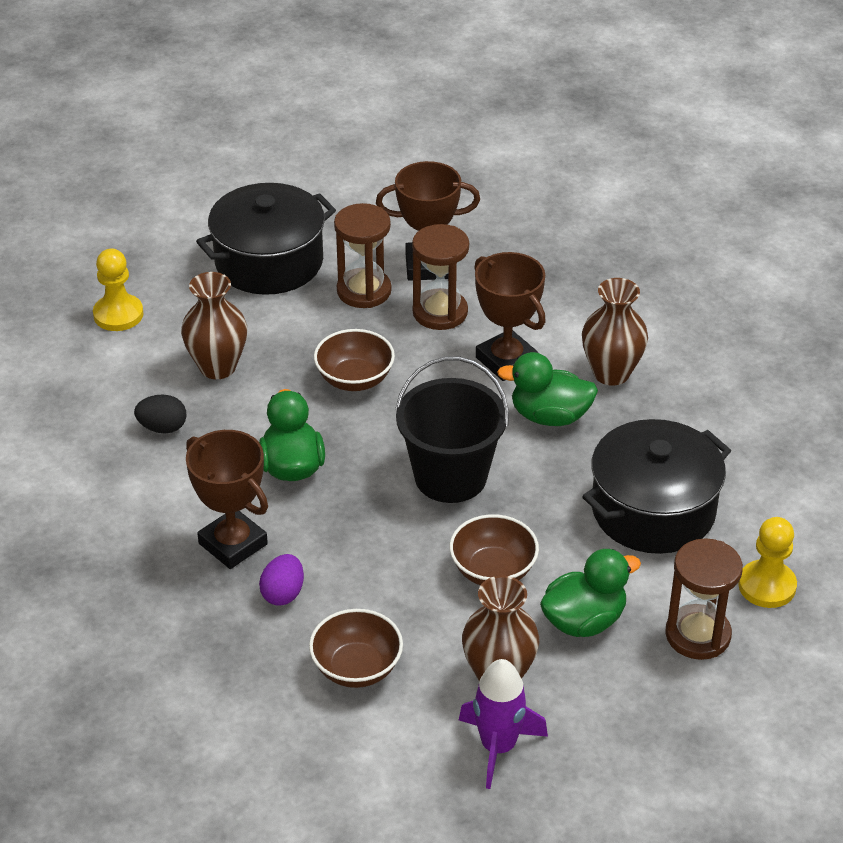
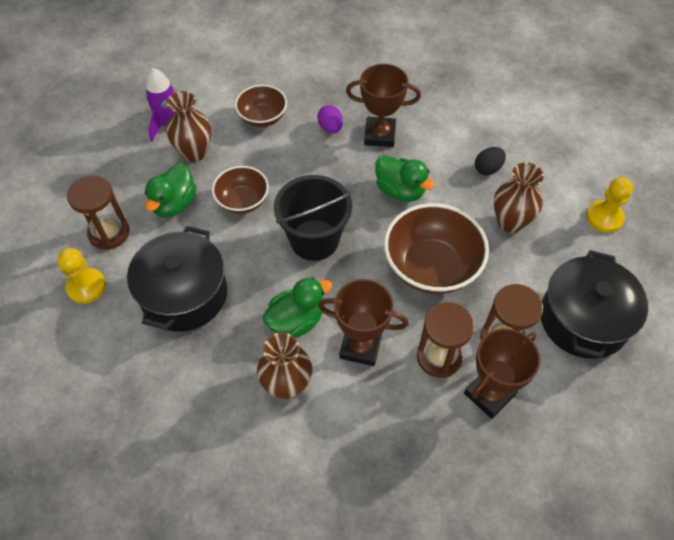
camera: 140 degrees right, 15 degrees up
(354, 379) = (431, 267): brown bowl -> brown bowl, size x1.70

